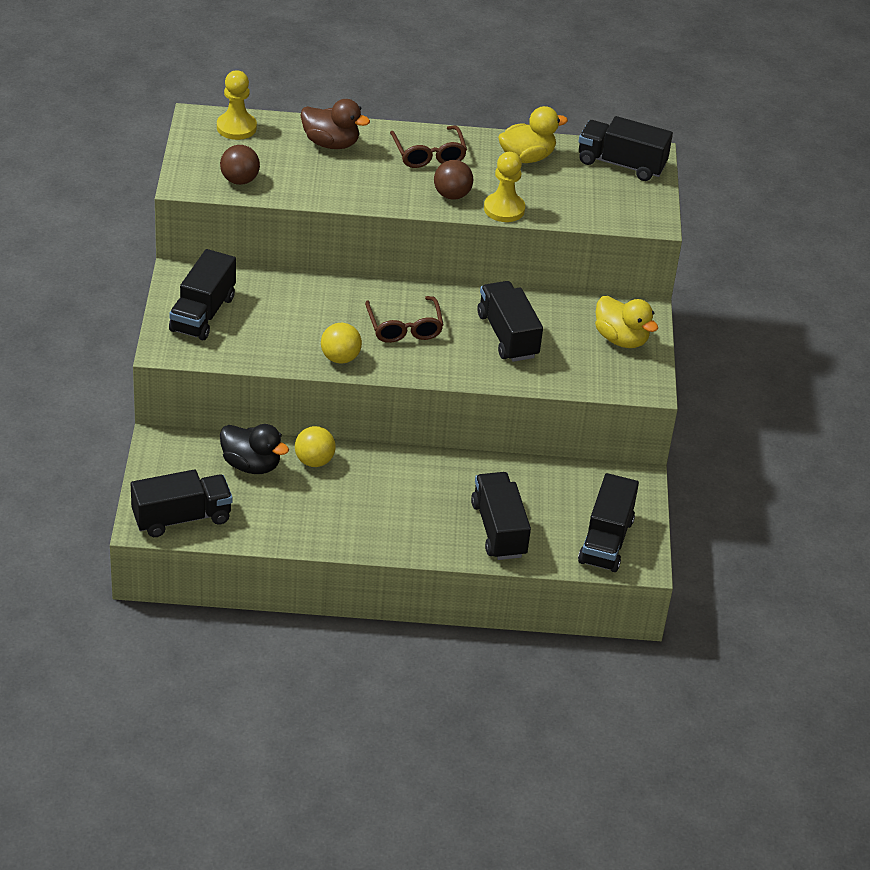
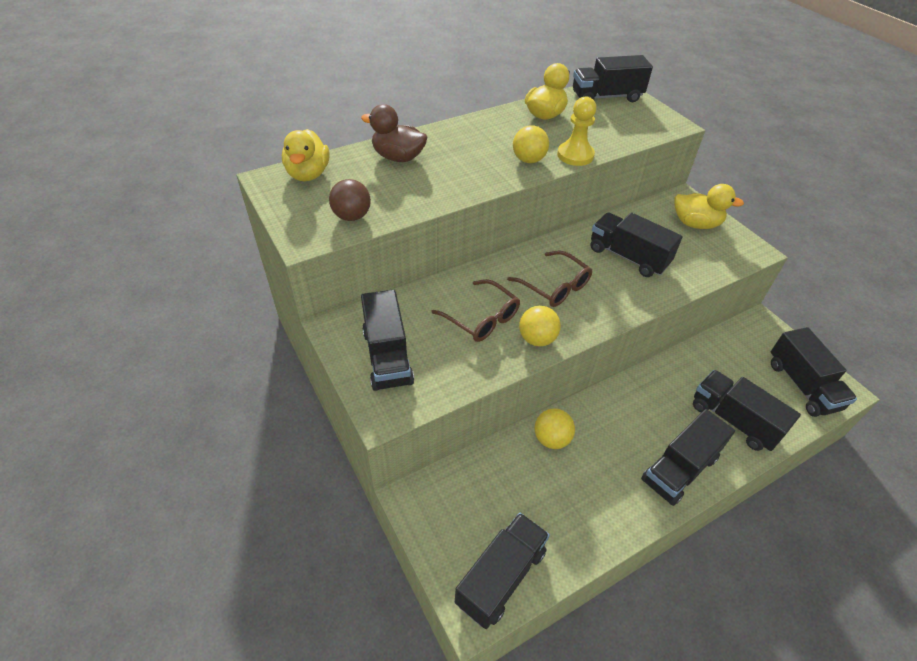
camera: 30 degrees left, 5 degrees up
(236, 127) = (308, 174): yellow pawn -> yellow duck
(251, 465) = (508, 474): black duck -> none
(331, 143) = (398, 157): brown duck -> brown duck turned 150 degrees counterclockwise
(402, 533) = (679, 469): none -> black truck
(428, 154) = (478, 138): brown glasses -> brown glasses (481, 318)
(452, 195) = (528, 160): brown ball -> yellow ball

